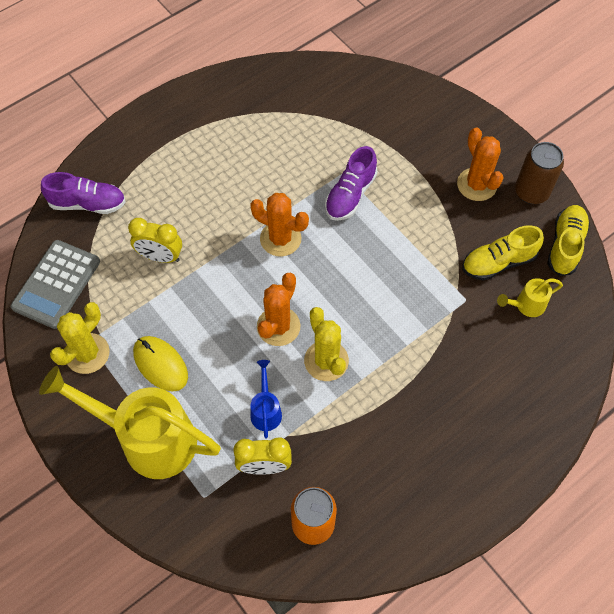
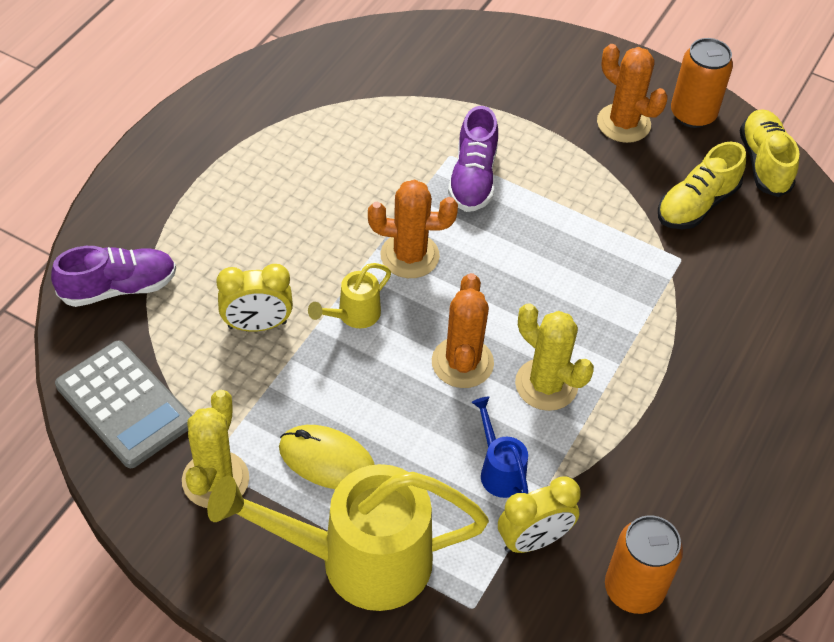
camera: 25 degrees left, 10 degrees down
(56, 284) = (125, 404): grey calculator -> grey calculator turned 45 degrees counterclockwise
(526, 305) = (755, 243): yellow watering can -> yellow watering can (354, 315)
(531, 192) = (693, 114): brown can -> orange can

